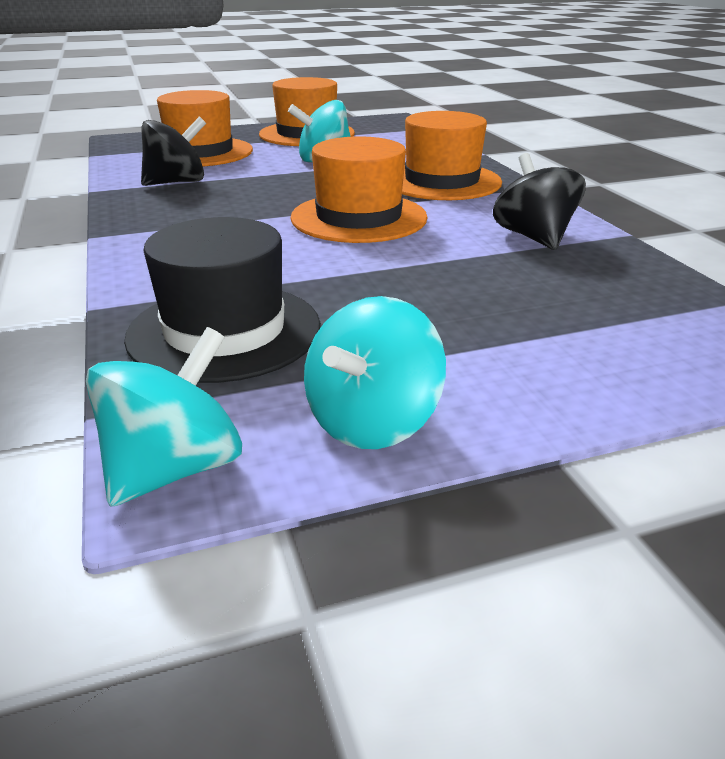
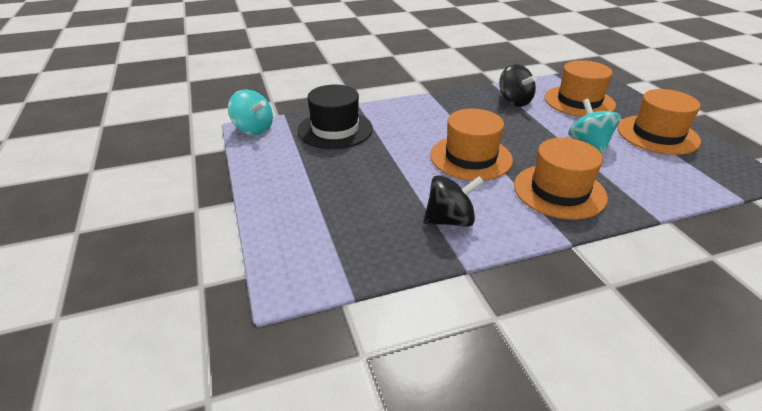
camera: 90 degrees right, 5 degrees up
(372, 422) = (265, 160): turquoise spinning top -> none

